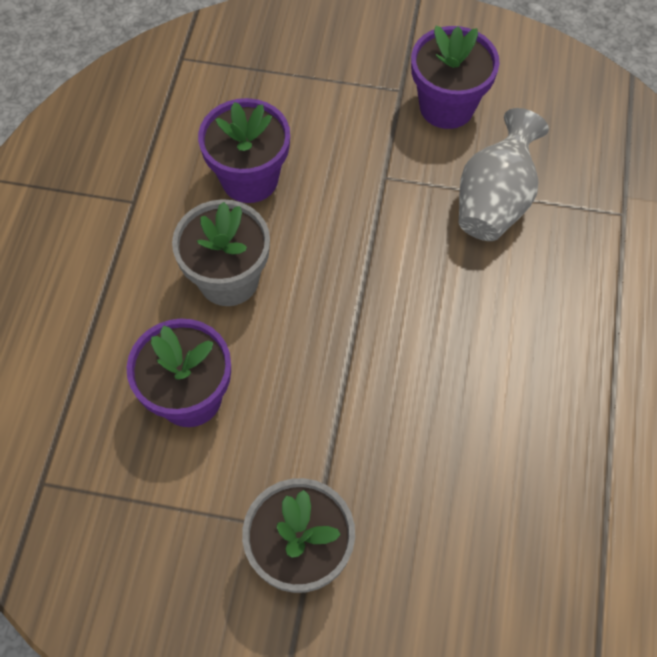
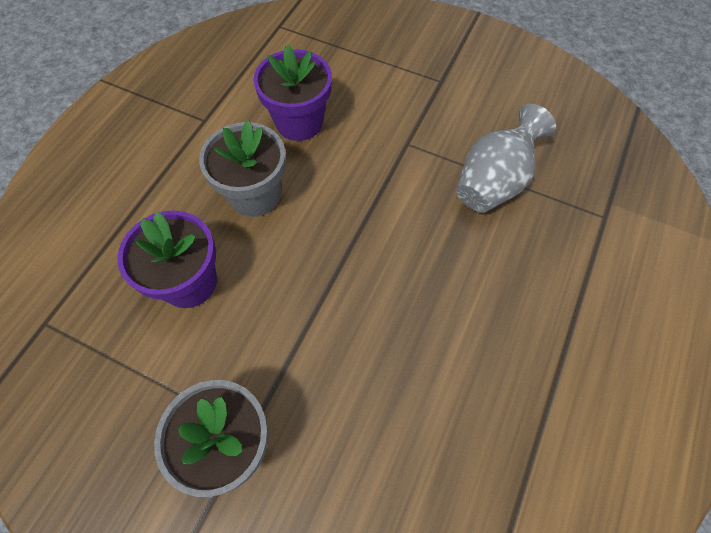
camera: 15 degrees right, 0 degrees up
(446, 106) = (474, 100): purple flower pot -> none

